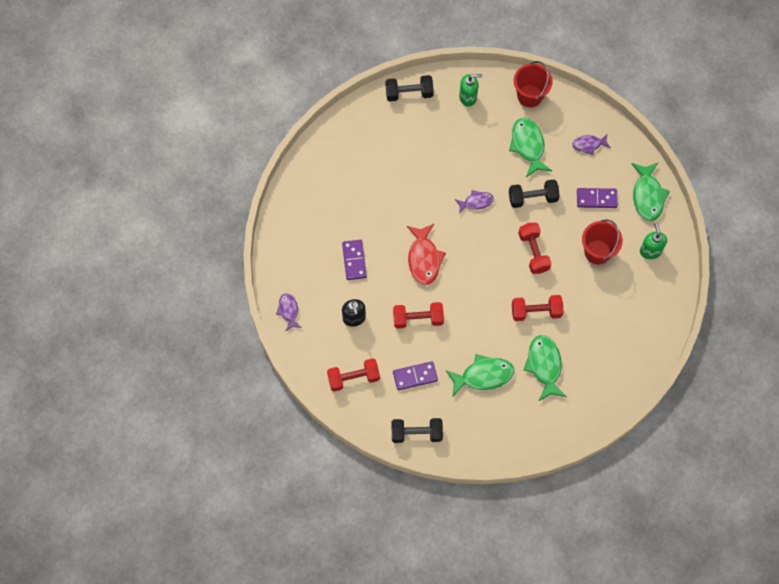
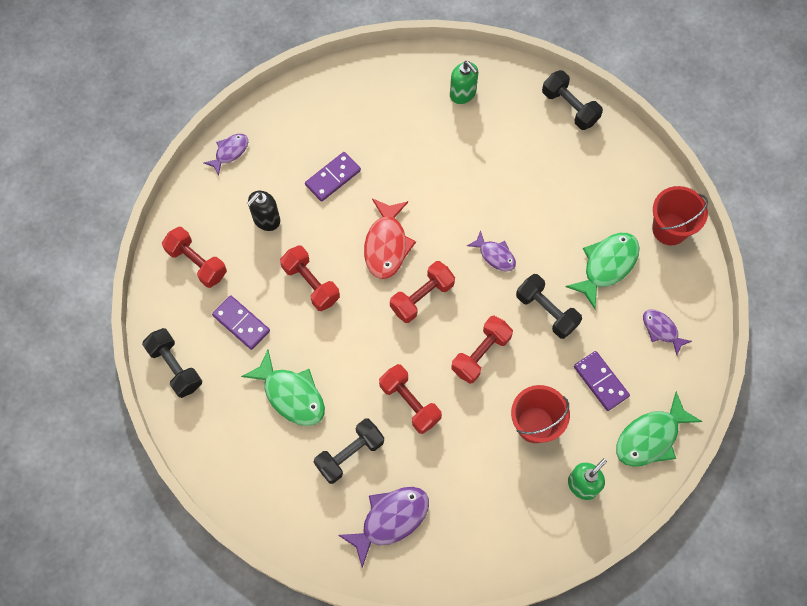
camera: 55 degrees right, 0 degrees up
(424, 259) = (386, 245): red fish -> red fish turned 45 degrees counterclockwise
(468, 97) = (614, 167): green soap dispenser -> green soap dispenser (463, 94)
(473, 261) = (422, 297): none -> red dumbbell
(544, 366) = (350, 454): green fish -> black dumbbell
(600, 368) = (390, 520): none -> purple fish

